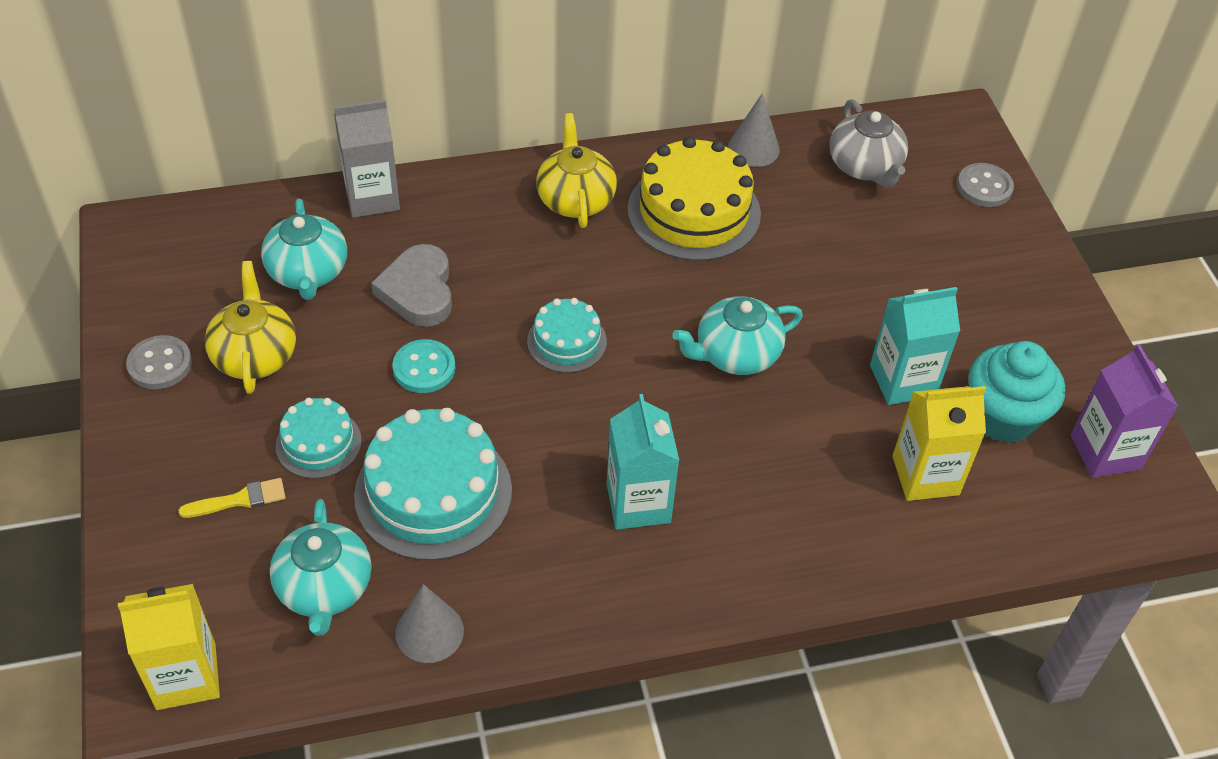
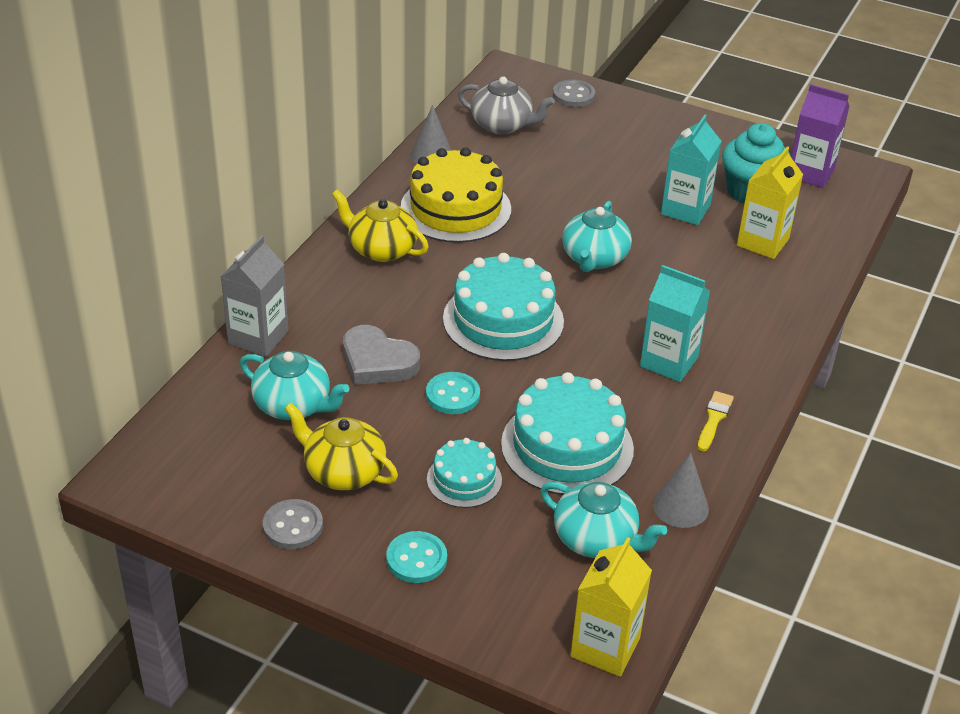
camera: 50 degrees left, 10 degrees down
(188, 470) = (416, 559): none -> turquoise button
(239, 500) = (473, 545): yellow brush -> yellow brush (714, 419)
(567, 341) = (503, 320): turquoise cake -> turquoise cake, size x1.81

